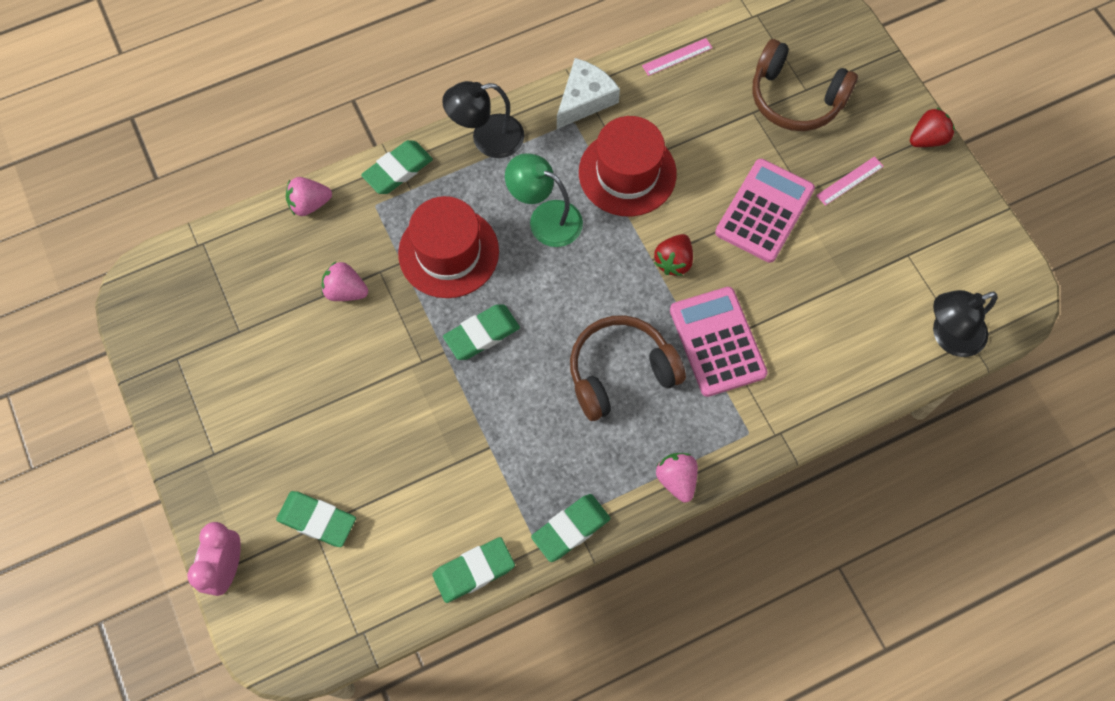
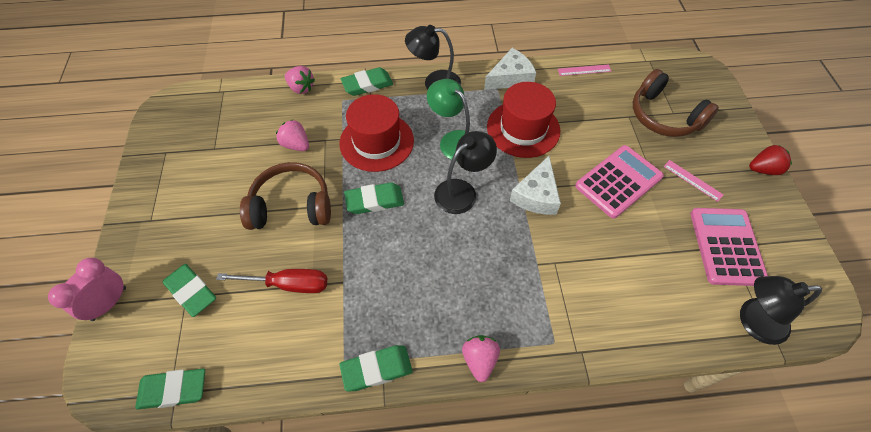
camera: 20 degrees right, 10 degrees down
(309, 204) = (301, 88): pink strawberry -> pink strawberry turned 150 degrees counterclockwise
(428, 472) = (289, 284): none -> red screwdriver
(474, 571) = (284, 375): green eraser -> green eraser (173, 390)
(583, 286) = (462, 191): none -> black lamp
(620, 373) = (466, 260): brown headphones -> brown headphones (291, 206)
(673, 261) = (536, 195): red strawberry -> white cheese
(717, 342) = (551, 262): pink calculator -> pink calculator (726, 246)
(850, 181) = (692, 180): pink ruler -> pink ruler turned 60 degrees clockwise

